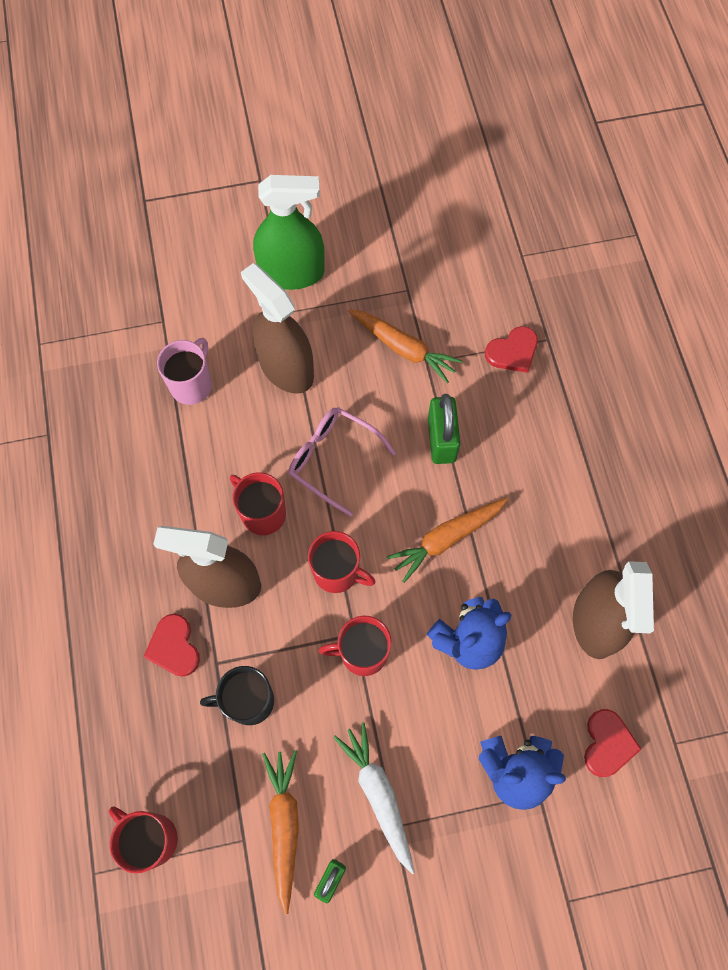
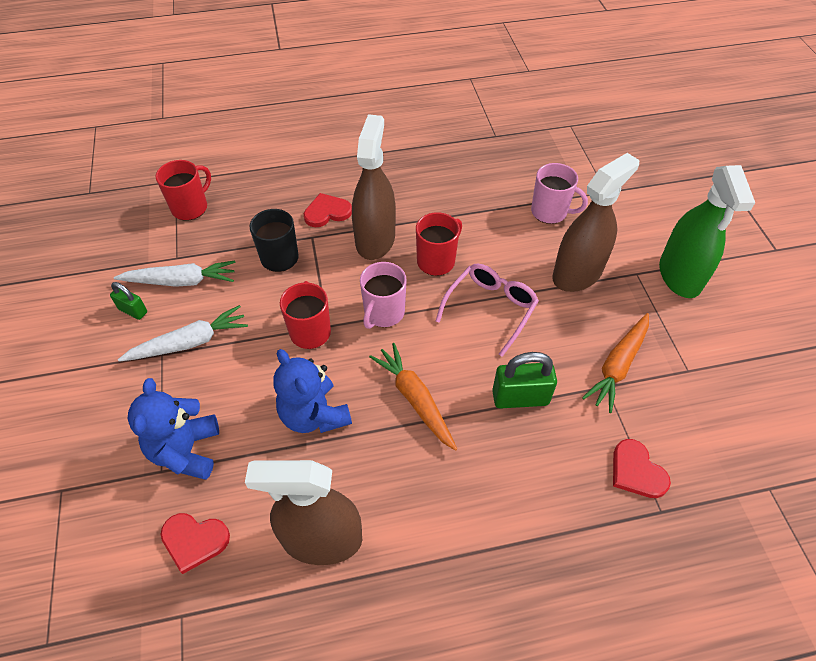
camera: 90 degrees right, 15 degrees down
(284, 825) = (181, 281): orange carrot -> white carrot
(337, 572) = (383, 313): red mug -> pink mug

